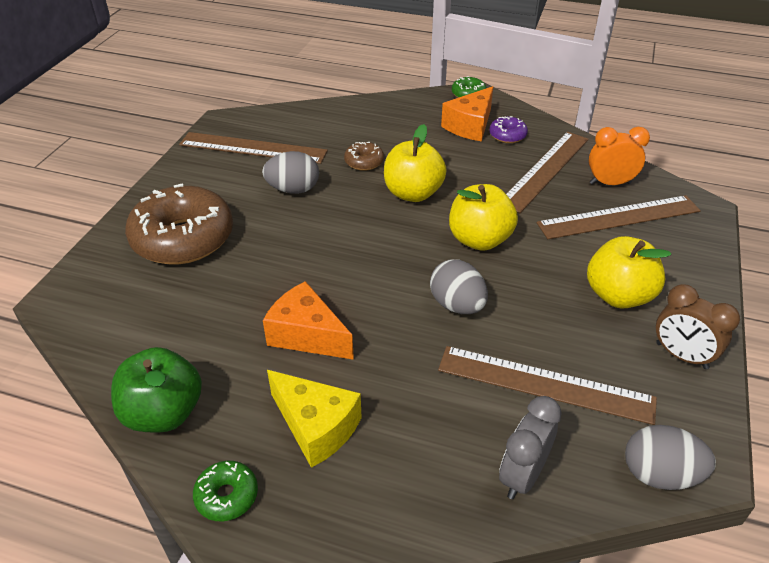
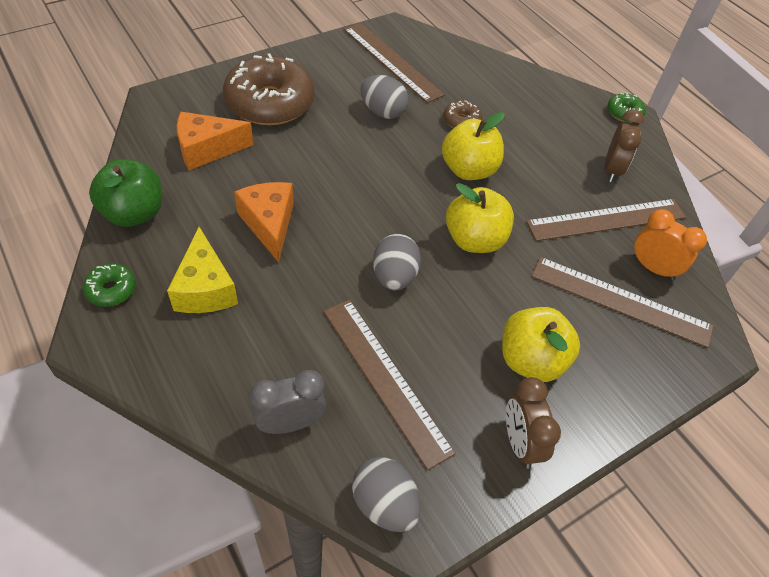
camera: 35 degrees right, 10 degrees up
(470, 126) = (589, 142): orange cheese -> orange cheese (207, 149)
(507, 135) = (612, 170): purple donut -> brown clock

